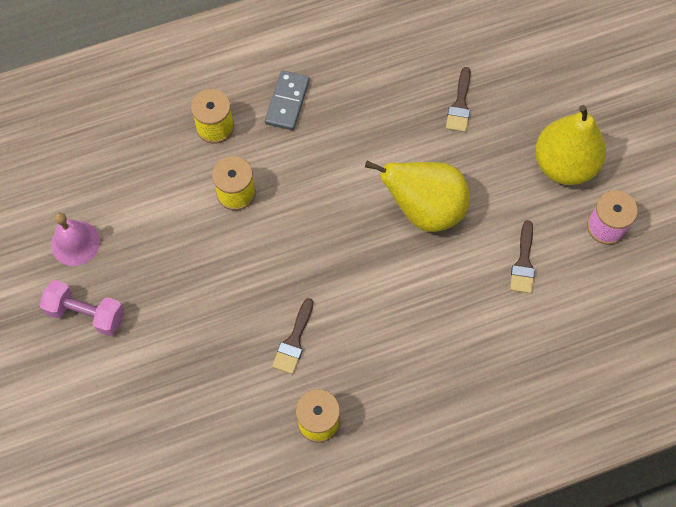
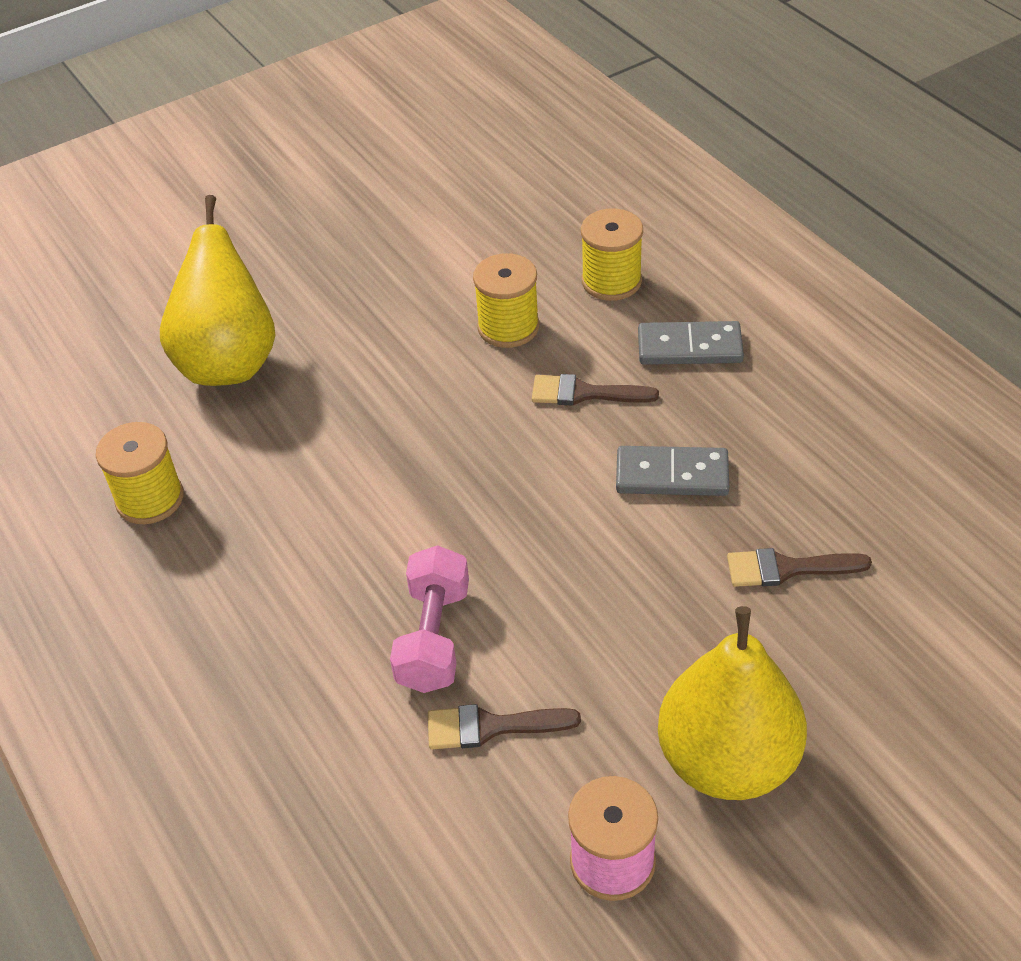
camera: 80 degrees right, 20 degrees down
(75, 243) = (382, 197): pink bell -> none
(86, 313) = (282, 231): pink dumbbell -> pink dumbbell (433, 637)
(294, 341) = (277, 443): brown brush -> brown brush (584, 393)
(382, 138) = (672, 475): none -> grey domino
(424, 209) = (554, 558): yellow pear -> yellow pear (229, 362)

